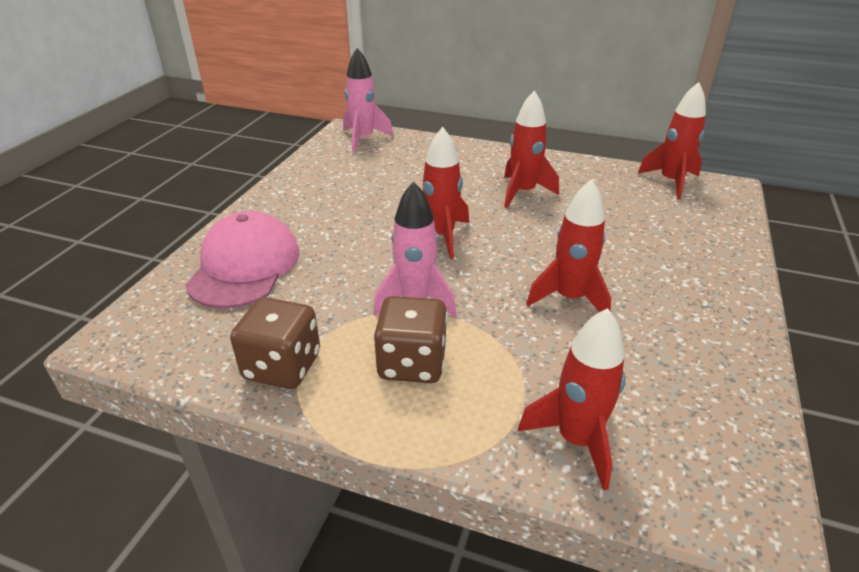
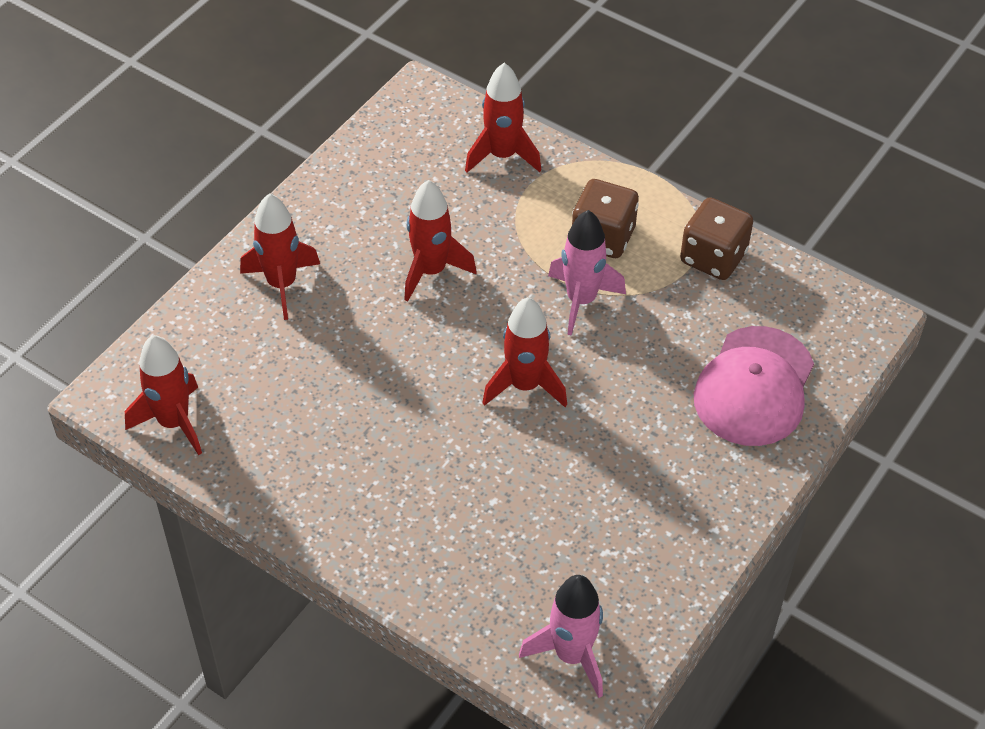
camera: 165 degrees left, 15 degrees up
(523, 192) = (385, 446): red rocket -> red rocket (282, 284)

